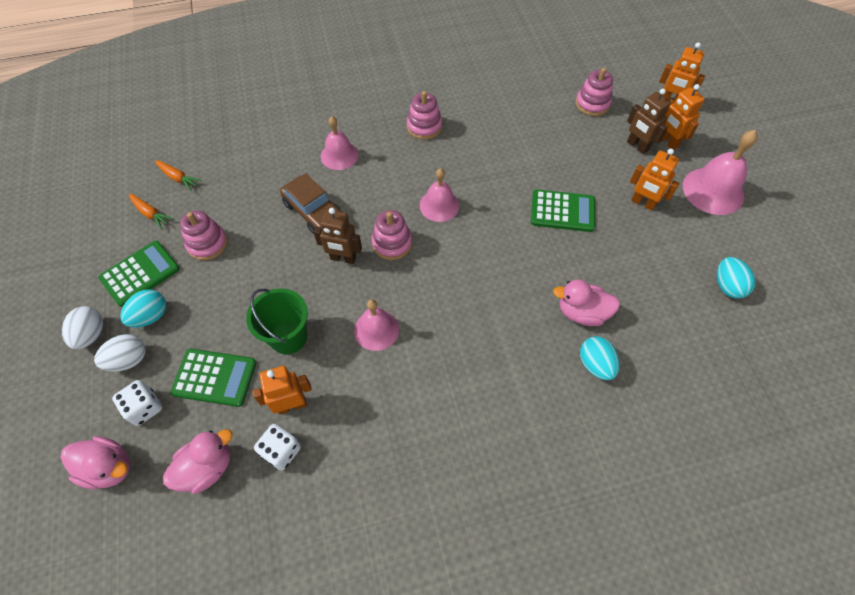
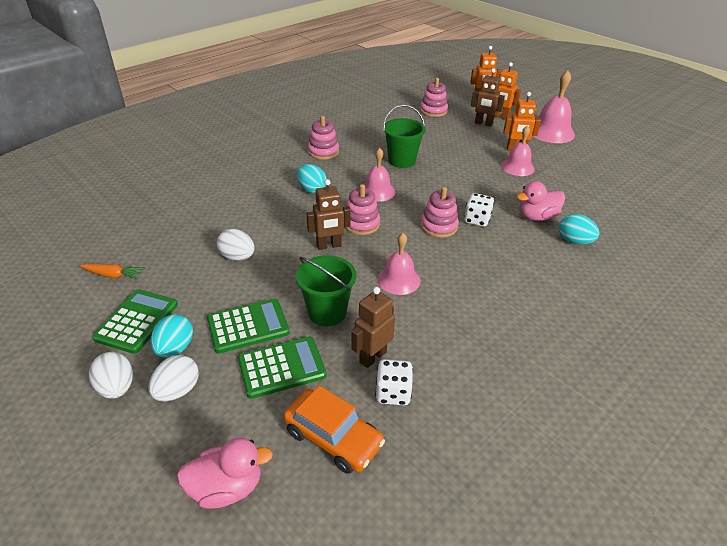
camera: 30 degrees left, 20 degrees down
(145, 408) = (227, 420): white dice -> white dice (477, 220)
(178, 178) = (123, 242): orange carrot -> none
(207, 243) = (192, 277): pink stacking toy -> pink stacking toy (438, 226)
(207, 467) = (333, 437): pink duck -> orange car
(257, 237) = (237, 257): none -> white egg
(292, 405) = (372, 357): orange robot -> brown robot
(314, 211) = (276, 225): brown car -> none
(339, 155) = (268, 186): pink bell -> pink bell (517, 167)
(496, 171) = (401, 161): none -> green bucket
(562, 211) = (469, 169): green calculator -> green calculator (248, 326)
(727, 286) = (608, 174): turquoise egg -> turquoise egg (312, 189)

